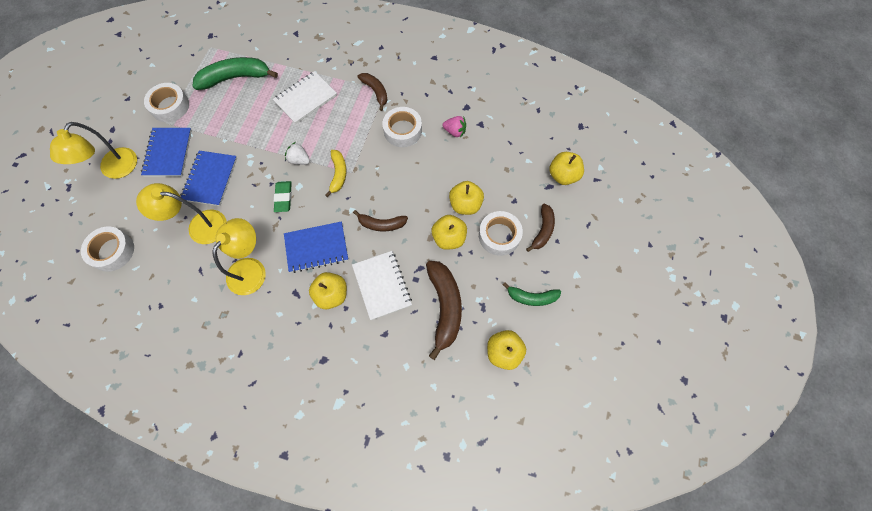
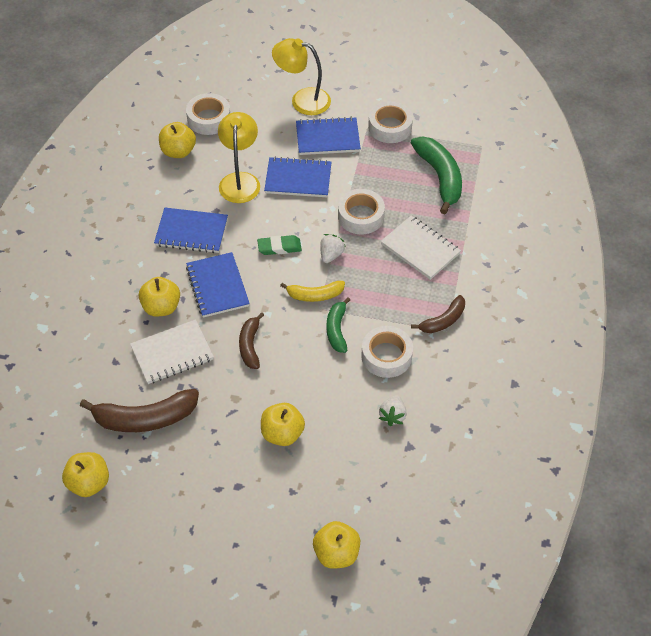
camera: 85 degrees right, 15 degrees down
(251, 268) = (191, 232): yellow lamp -> blue notebook
(449, 238) = (234, 418): yellow apple -> yellow apple (178, 151)
(455, 131) = (392, 416): pink strawberry -> white strawberry
(499, 236) = (240, 474): white tape -> white tape (361, 216)
(531, 297) = (156, 513): green banana -> green banana (336, 330)
(542, 230) = (250, 526): brown banana -> none

